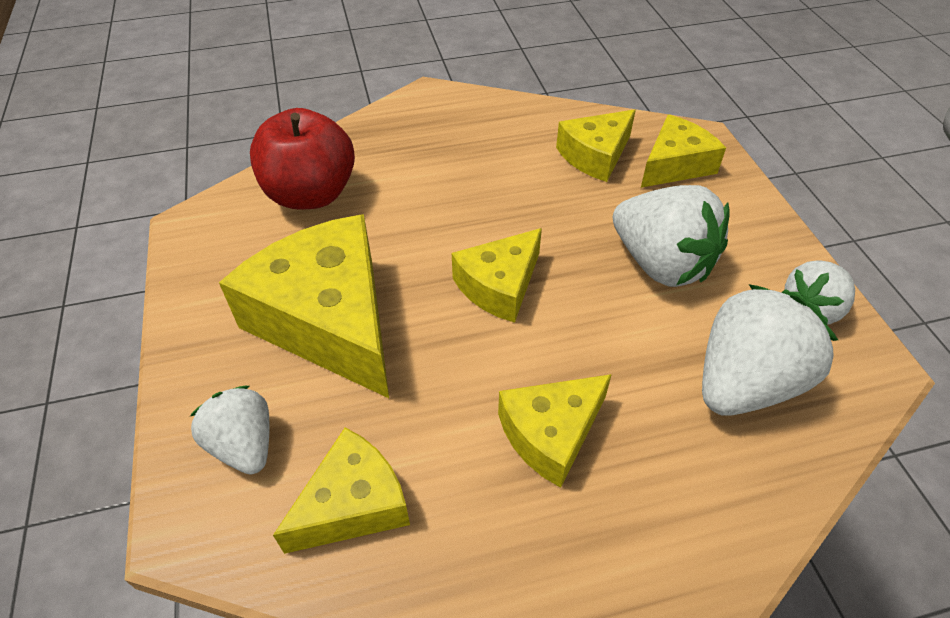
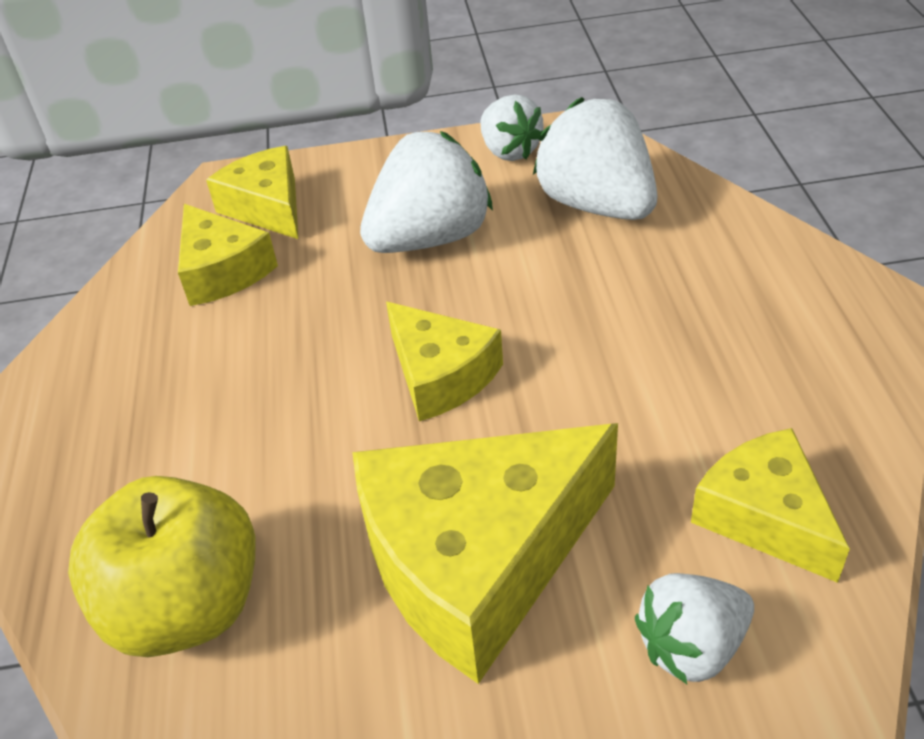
camera: 80 degrees left, 5 degrees down
(311, 194) = (186, 607): red apple -> yellow apple
(551, 434) = (661, 343): yellow cheese -> none

